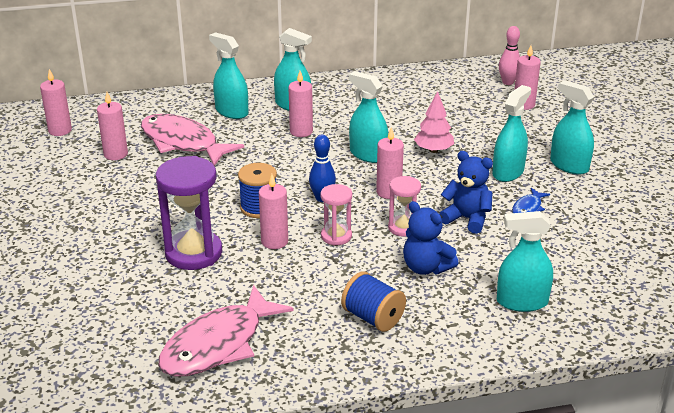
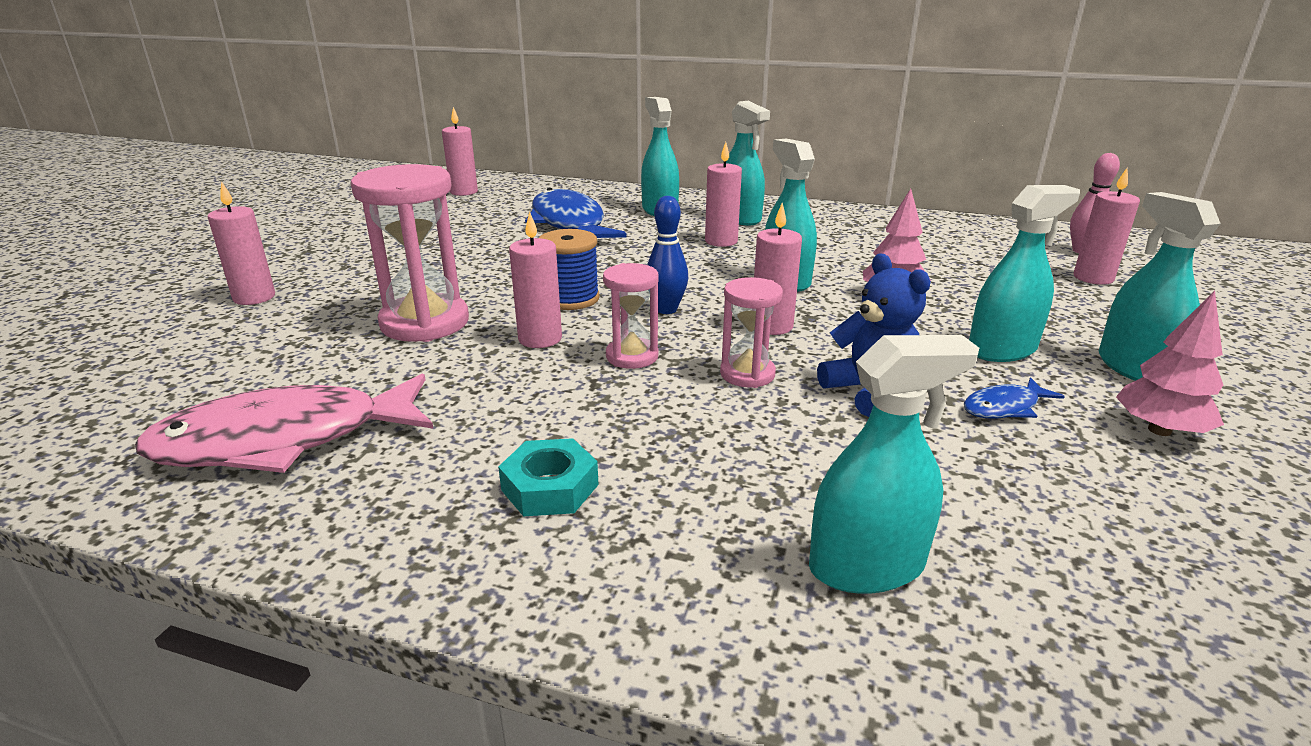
camera: 30 degrees right, 5 degrees down
(116, 154) = (486, 218): pink candle -> pink candle (254, 297)
(183, 143) = (569, 223): pink fish -> blue fish
(193, 253) = (425, 323): purple hourglass -> pink hourglass
(373, 318) = (550, 487): blue spool -> turquoise nut
(426, 267) = (727, 440): blue teddy bear -> none
(522, 302) = (866, 566): turquoise spray bottle -> turquoise spray bottle turned 135 degrees clockwise
(592, 199) = (1159, 430): none -> pink tree

